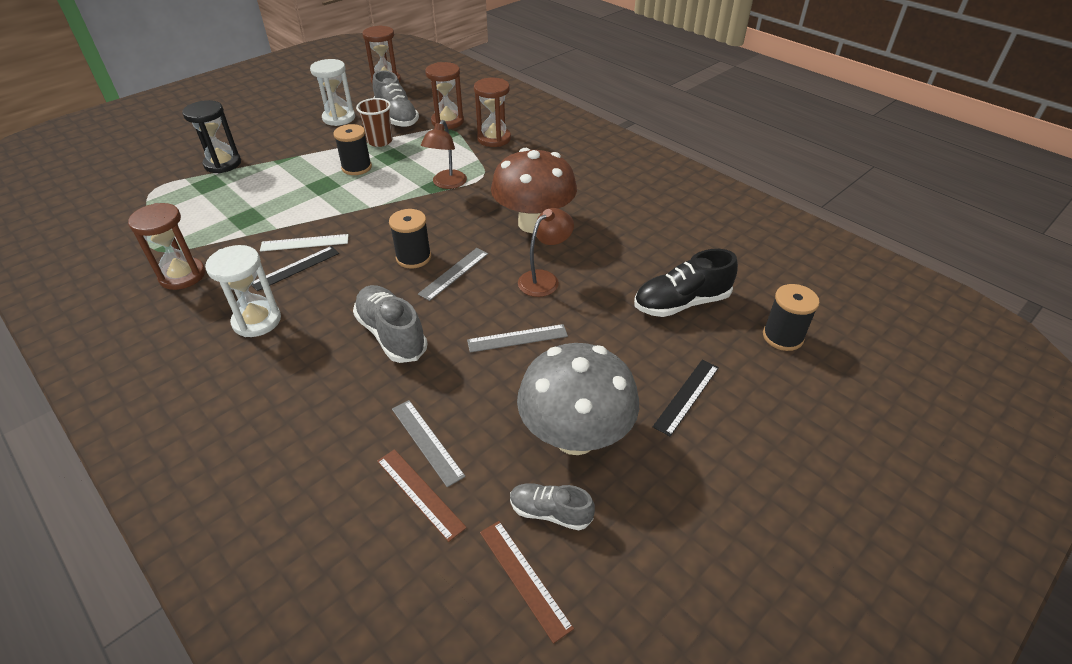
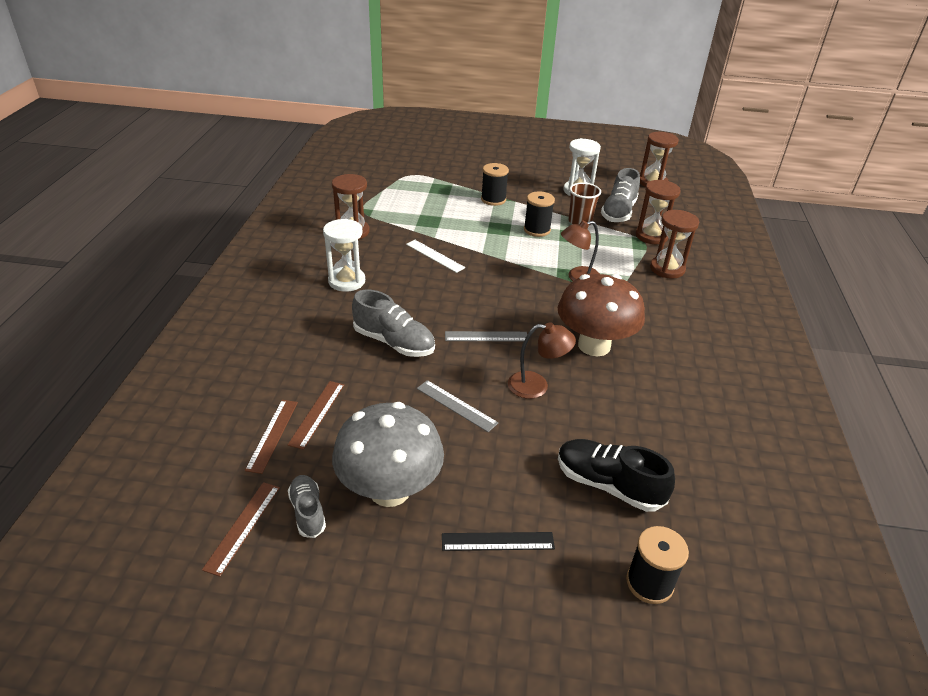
camera: 50 degrees right, 5 degrees down
(223, 164) = (465, 181): black hourglass -> none
(295, 268) = (408, 267): black ruler -> none
(391, 334) = (394, 342): grey shoe -> grey shoe turned 105 degrees clockwise
(413, 257) = (479, 309): black spool -> black spool (493, 199)
(427, 441) = (317, 414): grey ruler -> brown ruler

